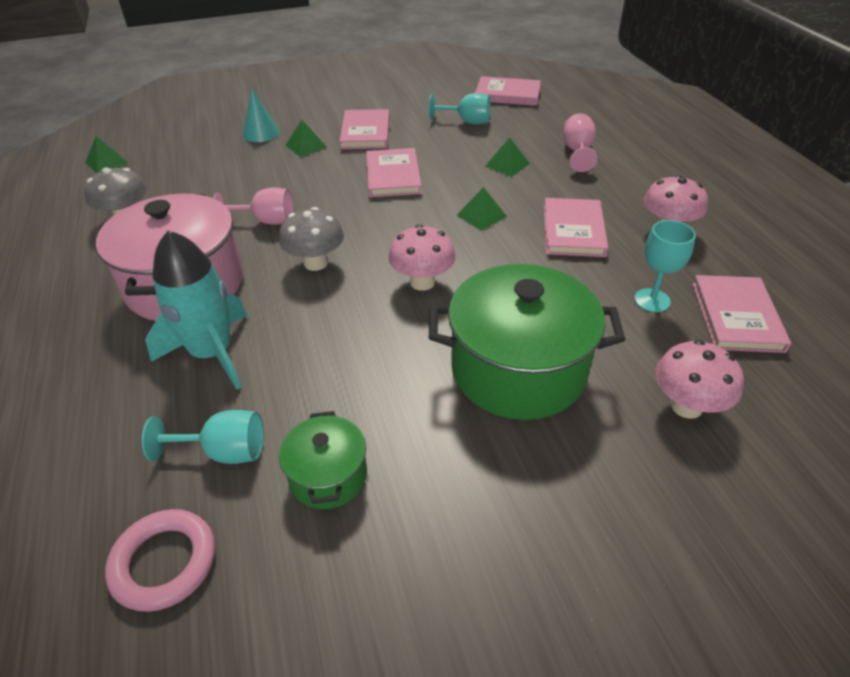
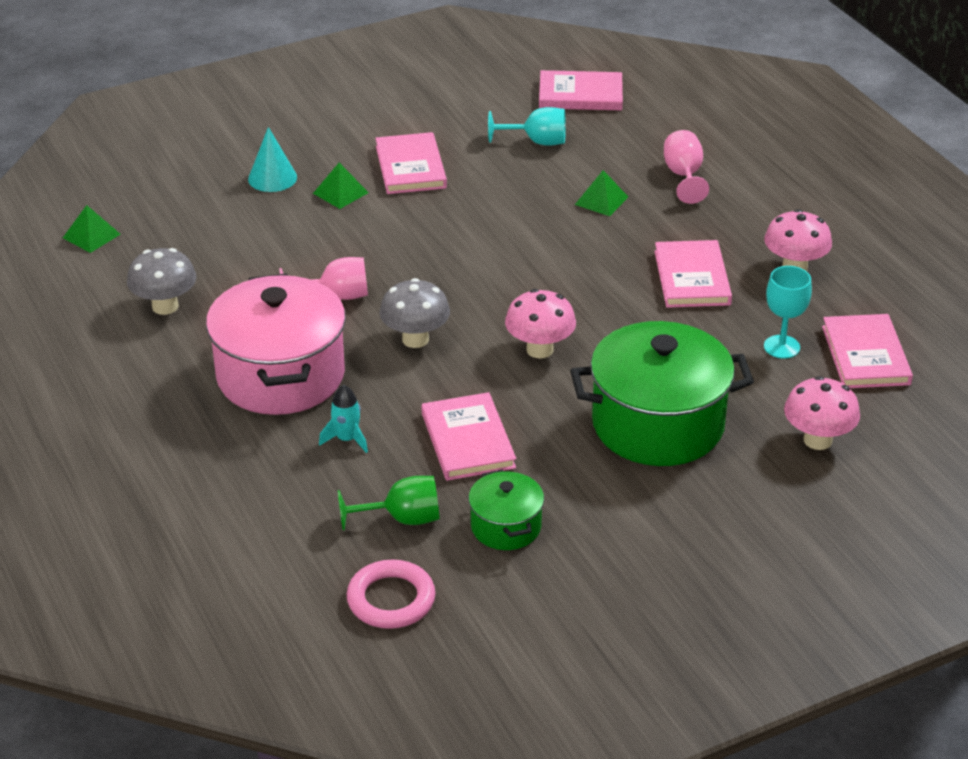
camera: 10 degrees left, 5 degrees down
(212, 353) = (346, 439): turquoise rocket -> turquoise rocket, size x0.47
(224, 452) = (402, 519): turquoise goblet -> green goblet
(393, 176) = (466, 226): pink book -> pink book (468, 440)
(481, 216) = (585, 269): green pyramid -> none

